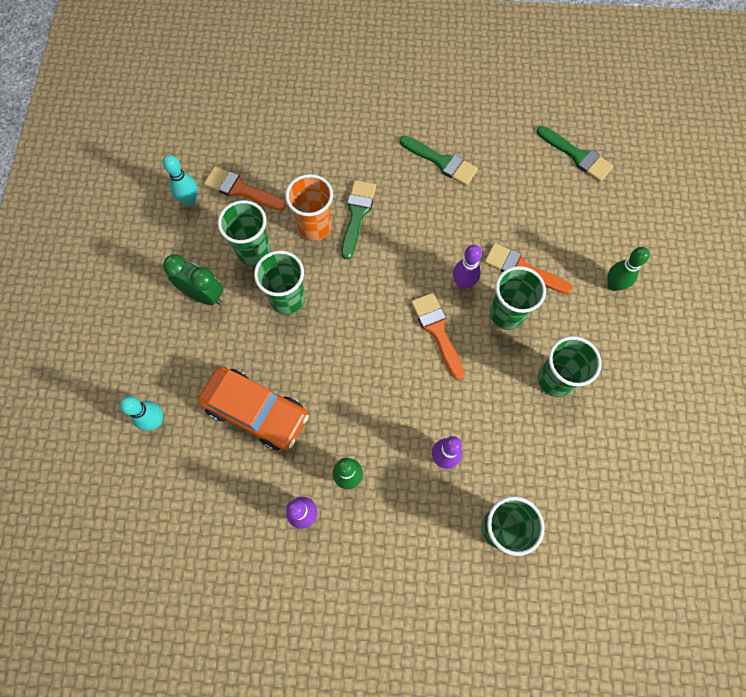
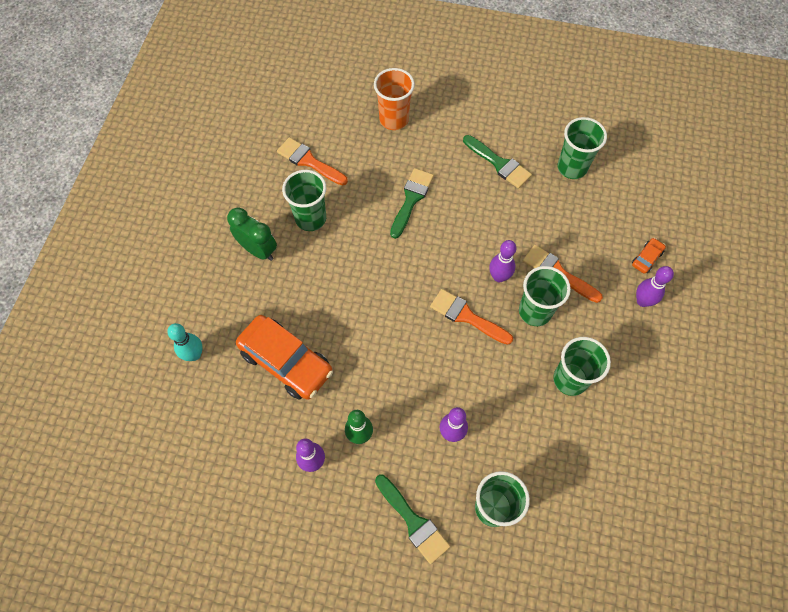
camera: 10 degrees right, 5 degrees down
(190, 200) = (261, 164): turquoise bowling pin -> none
(288, 299) = (333, 266): green cup -> green cup (572, 167)
(315, 227) = (370, 205): orange cup -> orange cup (394, 119)
(437, 331) = (466, 316): orange brush -> orange brush turned 45 degrees counterclockwise
(577, 156) = (629, 177): green brush -> green brush (413, 521)
(610, 239) = (646, 258): none -> orange car
(613, 285) = (642, 301): green bowling pin -> purple bowling pin

